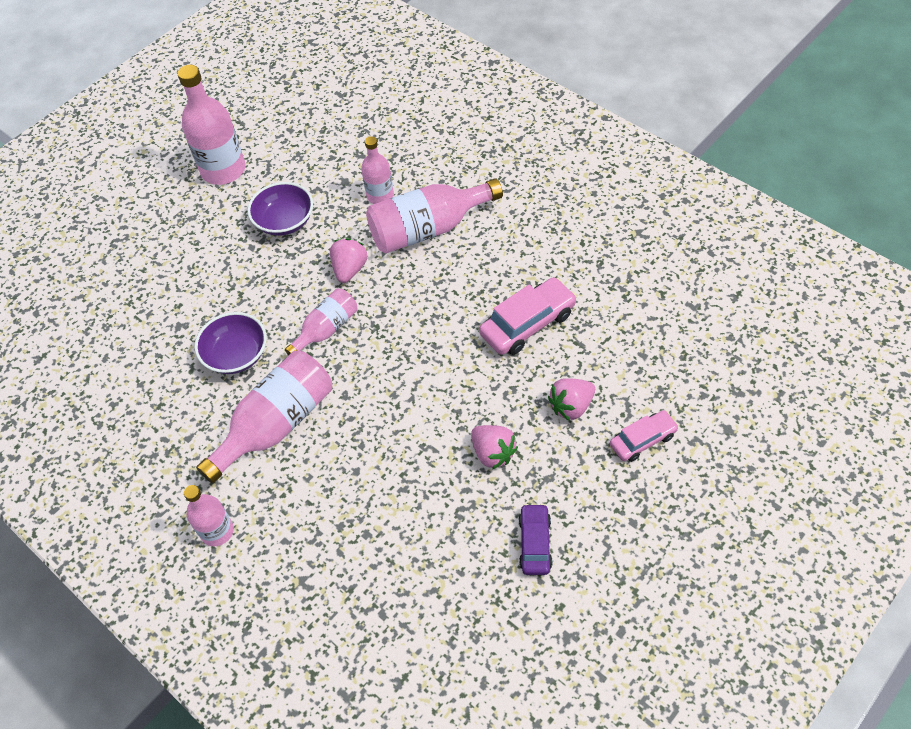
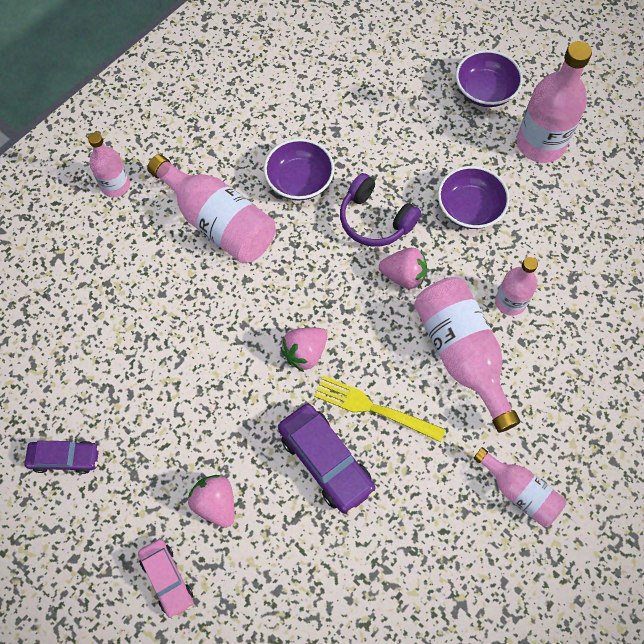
camera: 85 degrees right, 10 degrees up
(157, 207) = (485, 91): none -> purple bowl
(289, 291) = (375, 220): none -> purple headphones
(326, 329) = (326, 258): pink bottle -> pink bottle (519, 492)
(478, 290) = (373, 408): none -> yellow fork
(493, 453) = (167, 420): pink strawberry -> pink strawberry (305, 353)
(528, 324) = (326, 461): pink car -> purple car

